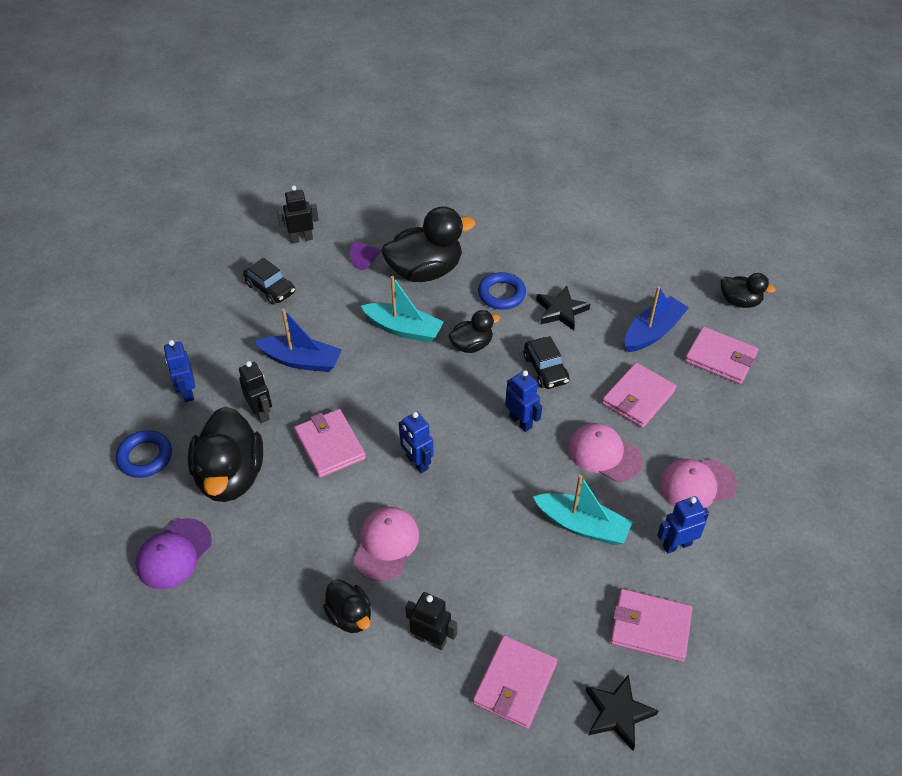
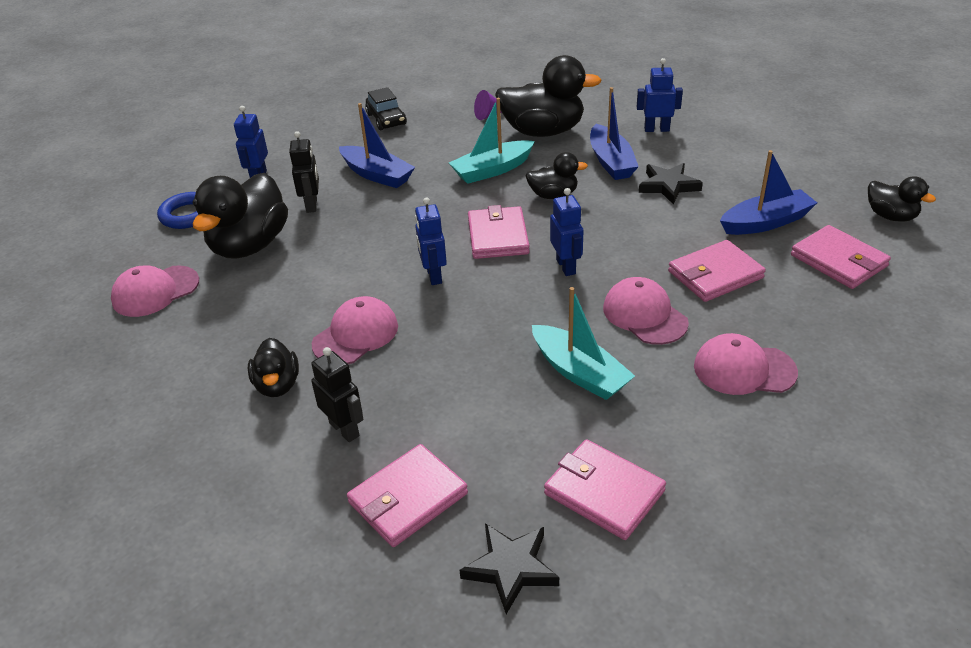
camera: 25 degrees right, 10 degrees down
(174, 554) = (155, 291): purple cap -> pink cap
(301, 239) = (440, 90): black robot -> none
(330, 445) = (357, 243): pink wallet -> pink wallet (497, 236)
(404, 329) = (492, 170): turquoise boat -> turquoise boat turned 105 degrees clockwise
(501, 294) = (611, 162): blue ring -> blue boat
(545, 369) = (621, 229): black car -> none
(676, 545) = (685, 420): blue robot -> blue robot (656, 129)

